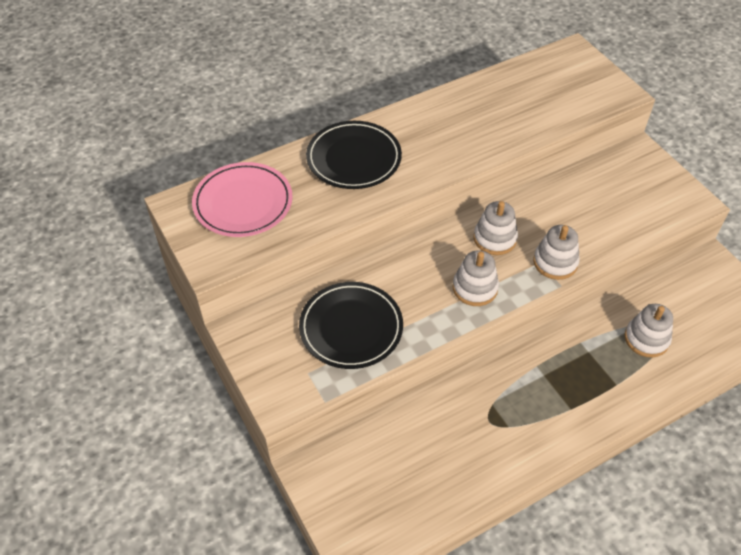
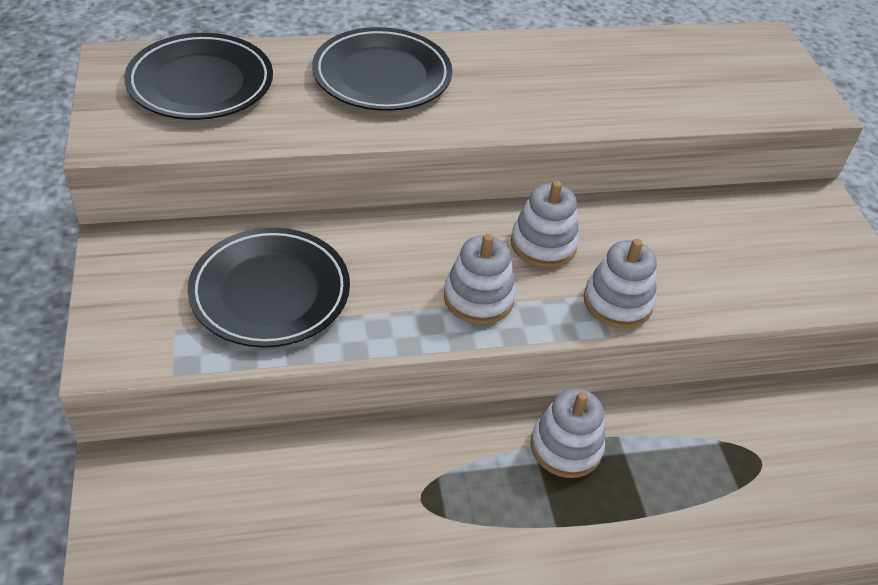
camera: 15 degrees right, 5 degrees down
(243, 203) = (200, 83): pink plate -> black plate
(646, 339) = (726, 466): white stacking toy -> white stacking toy (566, 447)

